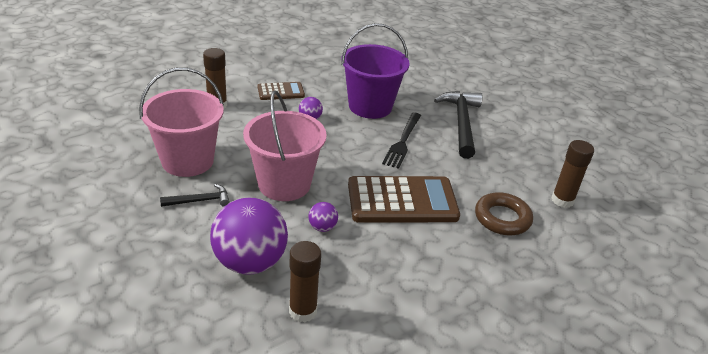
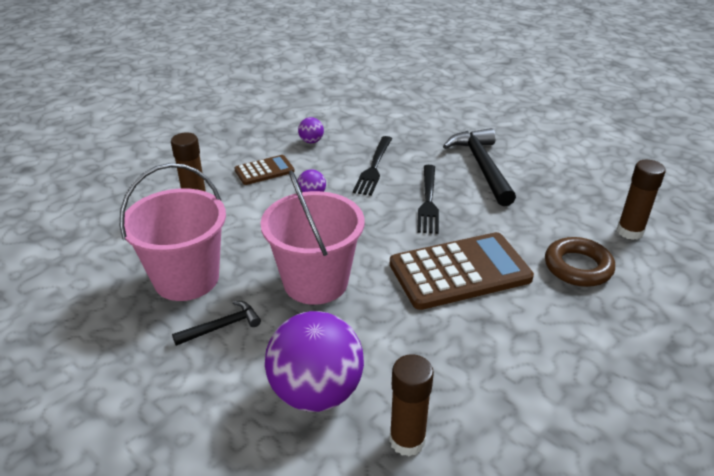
camera: 10 degrees left, 0 degrees up
(322, 227) = (383, 326): purple ball -> purple ball (311, 141)
(370, 106) = (374, 167): purple bucket -> black fork

